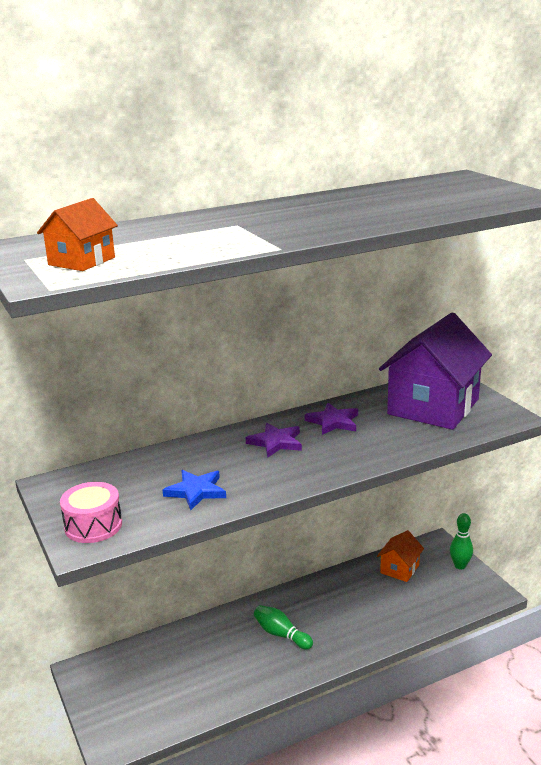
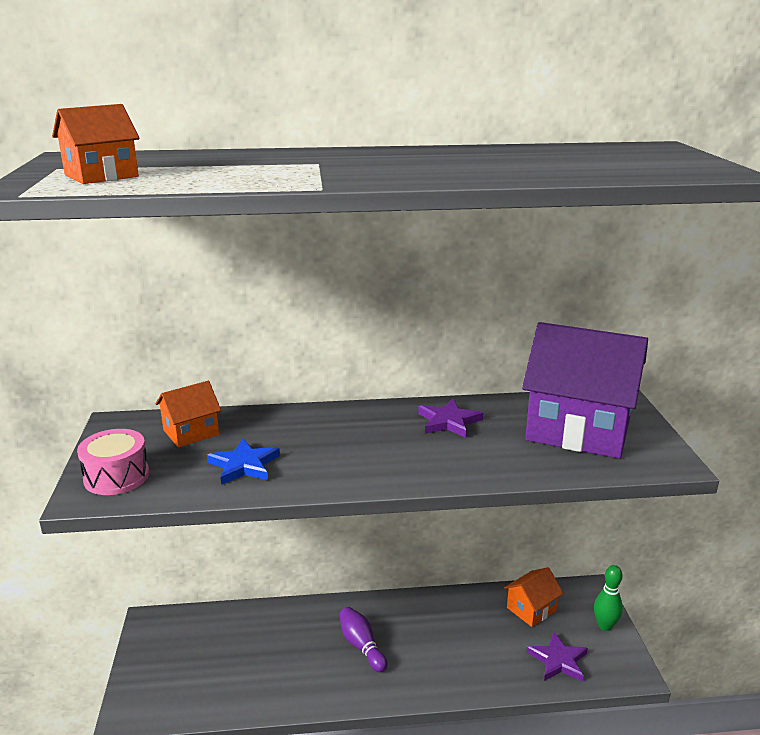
camera: 20 degrees right, 0 degrees up
(126, 476) = (191, 432): none -> orange house
(276, 442) = (369, 431): purple star -> purple star (558, 660)
(281, 634) = (361, 646): green bowling pin -> purple bowling pin
(433, 407) = (578, 429): purple house -> purple house turned 60 degrees clockwise

